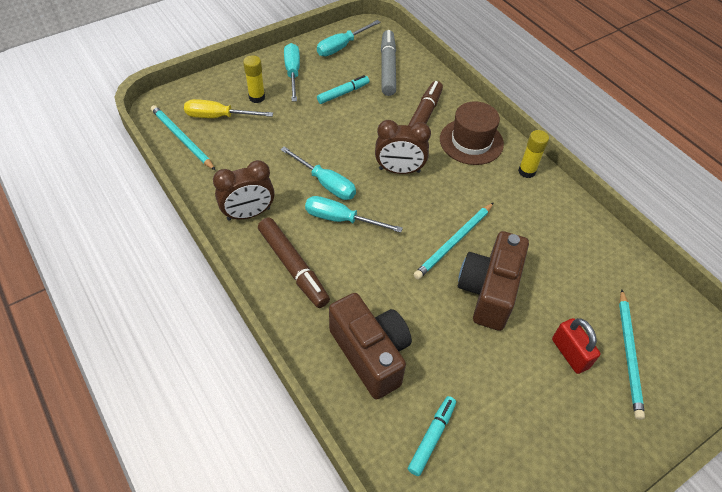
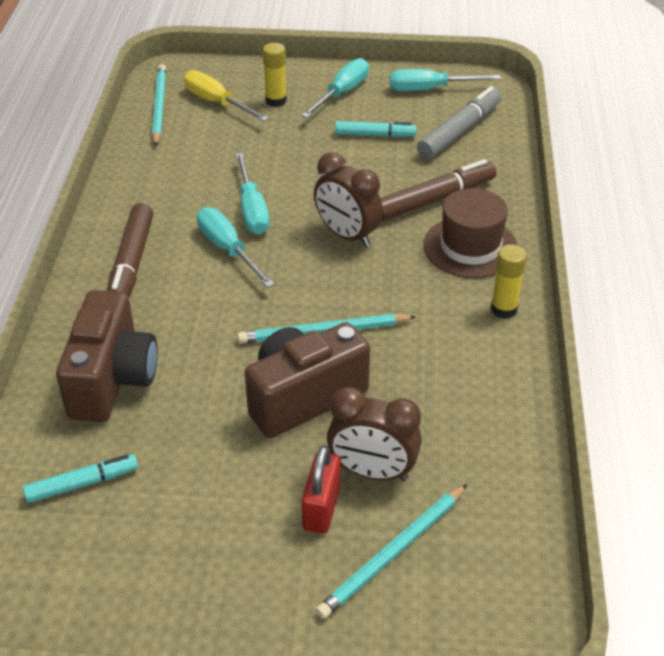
camera: 40 degrees right, 10 degrees down
(248, 214) = (144, 200): brown clock -> brown clock (372, 472)

